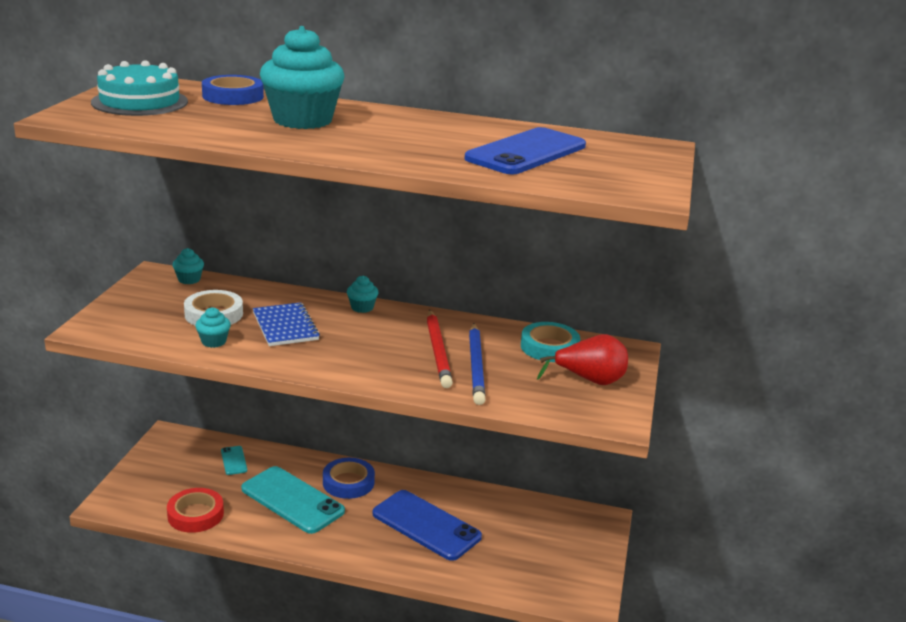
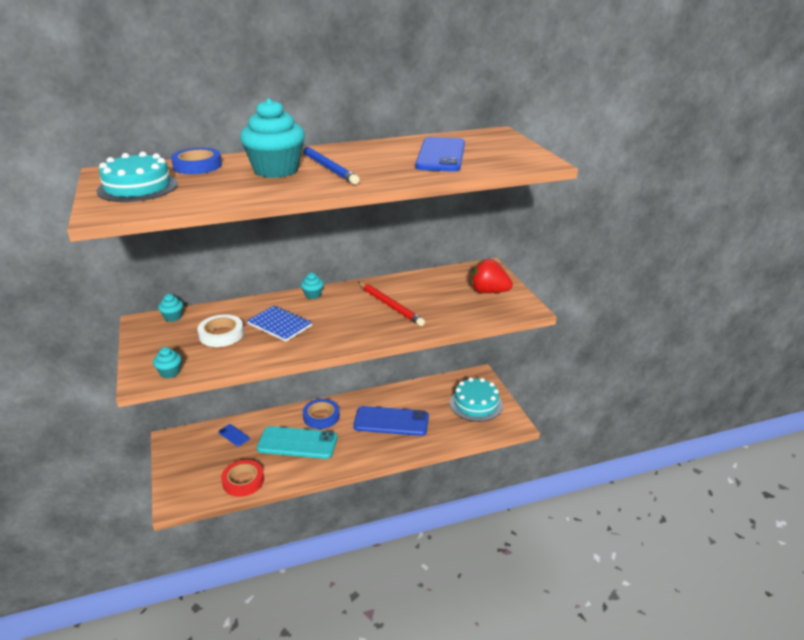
camera: 30 degrees left, 5 degrees up
(214, 341) = (245, 352): turquoise cupcake -> turquoise cupcake (170, 372)
(234, 460) = (234, 435): turquoise phone -> blue phone
(476, 366) = (422, 306): blue pencil -> blue pencil (328, 167)
(549, 347) = (446, 280): turquoise tape -> none
(560, 553) = (476, 404): none -> turquoise cake
(589, 380) = (488, 292): red pear -> red strawberry

